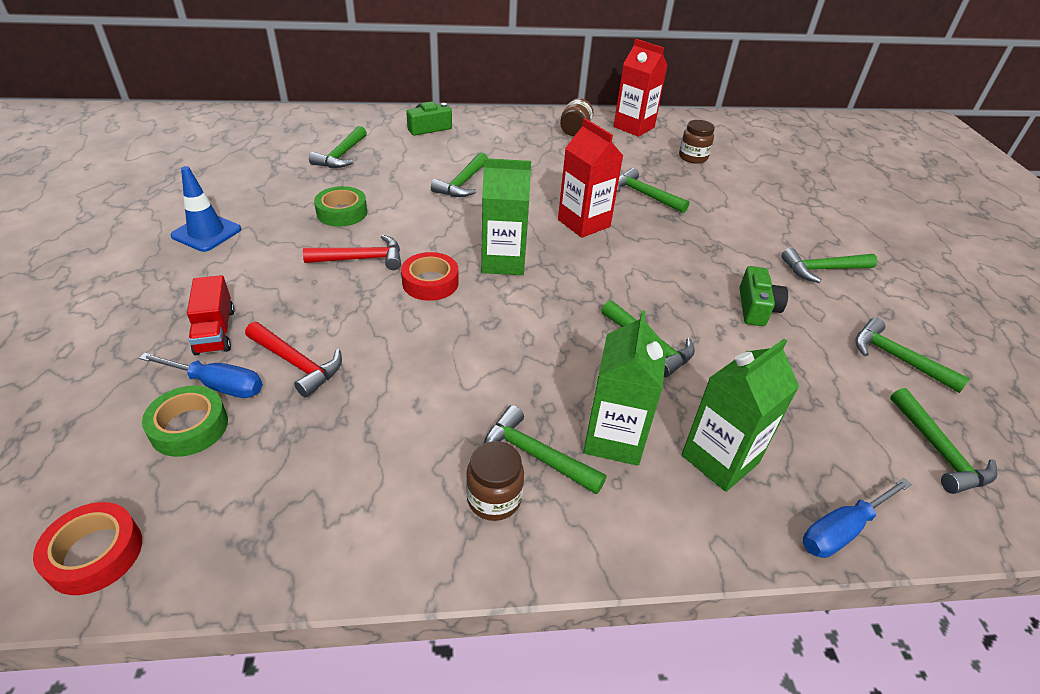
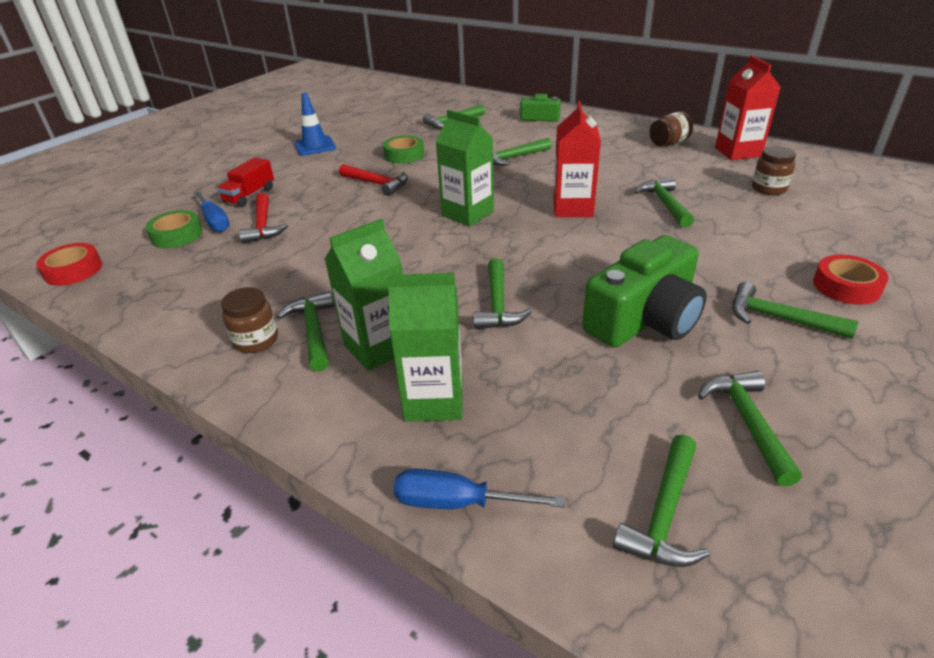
camera: 45 degrees right, 5 degrees down
(430, 282) = (399, 210): red tape -> red tape (846, 286)
(756, 308) = (644, 319): green camera -> green camera, size x1.84

